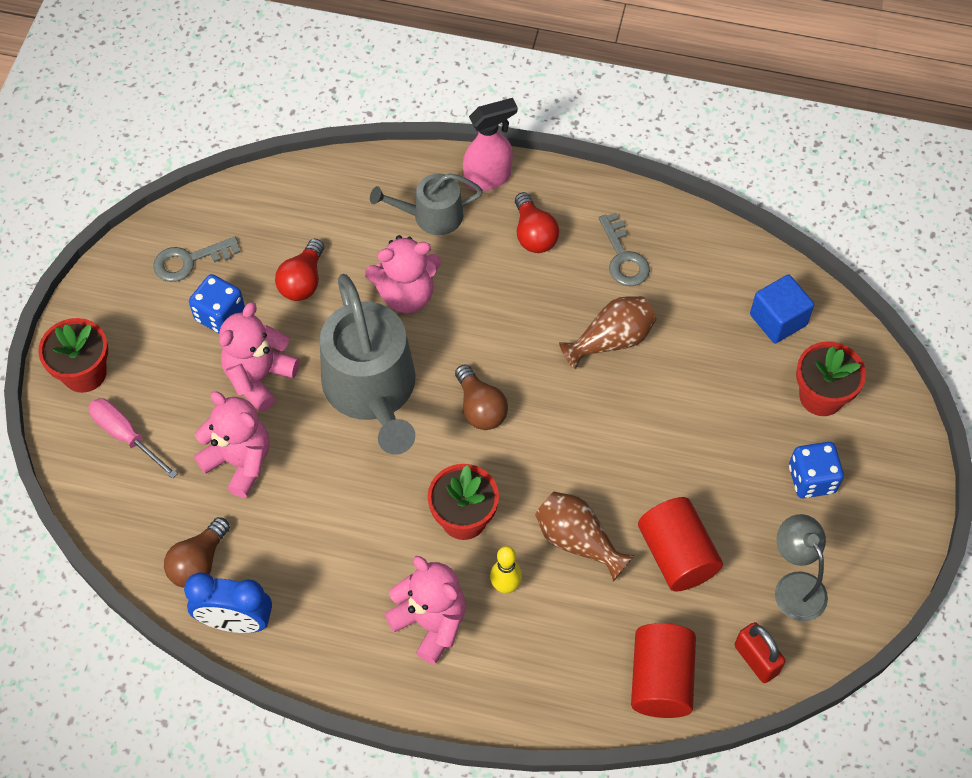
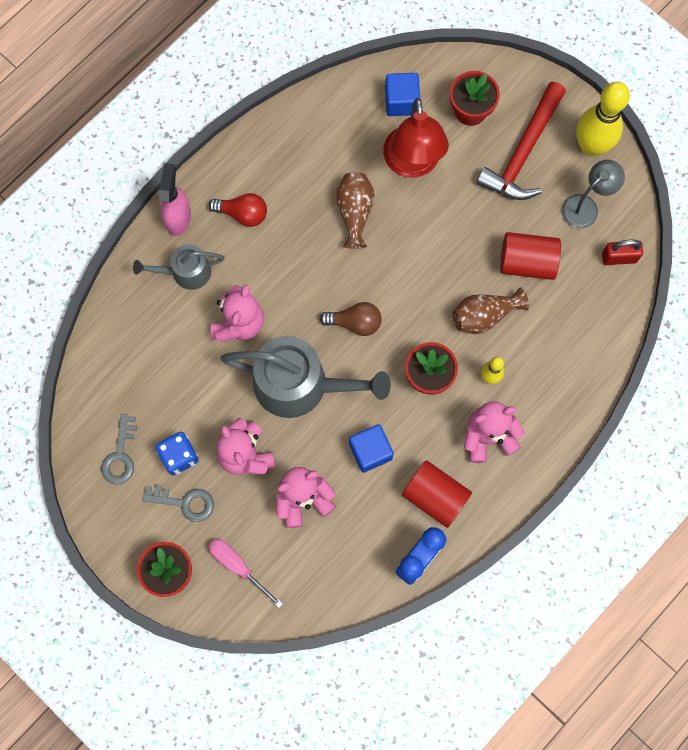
camera: 60 degrees left, 15 degrees up
(125, 436) = (238, 566): pink screwdriver -> pink screwdriver turned 60 degrees clockwise
(198, 562) = (363, 562): brown light bulb -> none
(303, 281) = (186, 386): red light bulb -> none
(336, 502) = (370, 451): none -> blue cube
(431, 216) = (186, 272): grey watering can -> grey watering can turned 60 degrees clockwise
(623, 257) = (296, 167): grey key -> grey key (184, 502)
(661, 680) = (601, 320): red cylinder -> red cylinder (435, 496)
(711, 369) = (412, 164): none -> red lamp
(795, 586) = (585, 206): grey lamp -> grey lamp turned 135 degrees clockwise
(811, 479) = (523, 152): blue dice -> red hammer
(876, 552) = (591, 146): none -> yellow bowling pin

